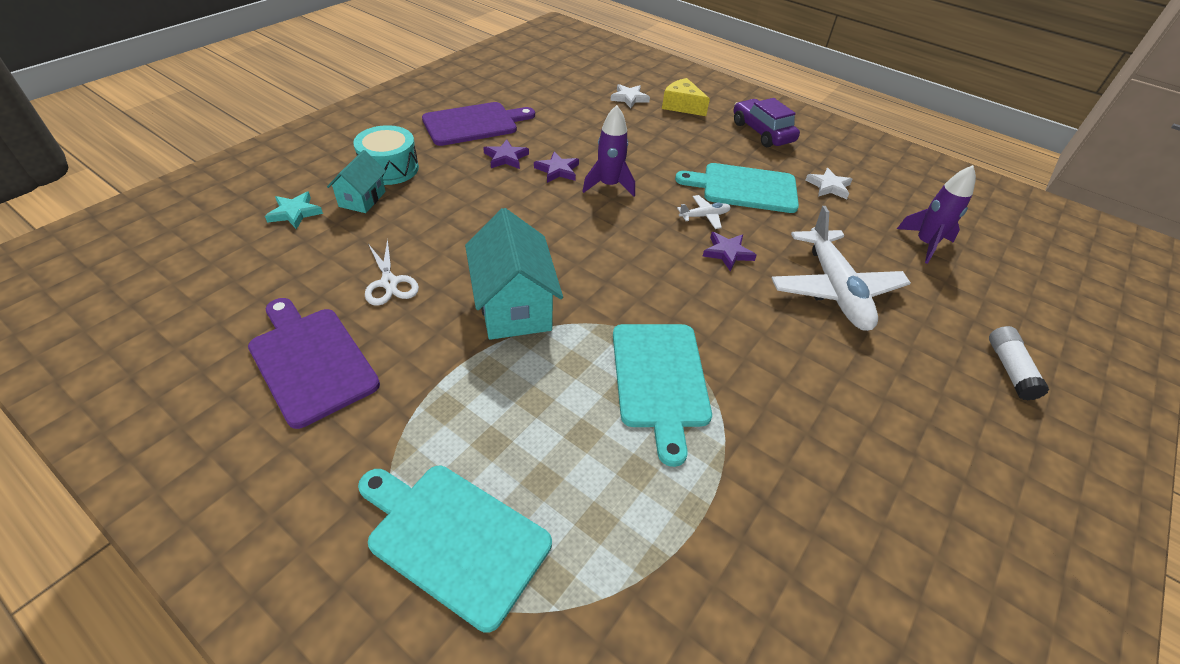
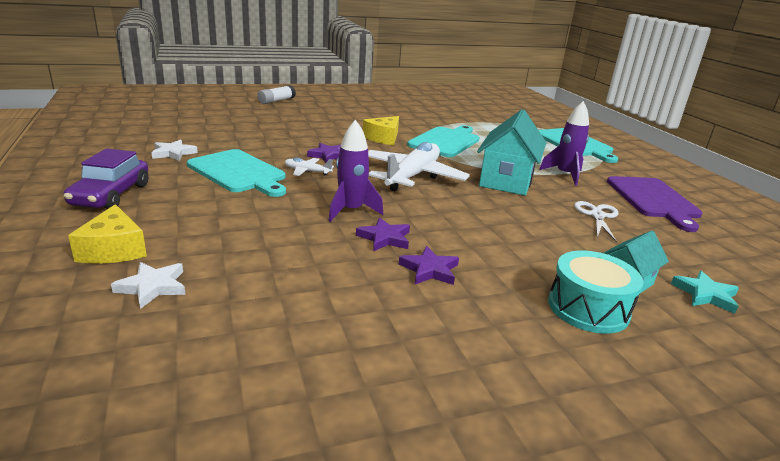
camera: 145 degrees left, 20 degrees down
(474, 124) = (435, 334): purple cutting board -> none
(735, 334) = (383, 138): none -> yellow cheese
(834, 289) = (297, 130): white plane -> white plane (412, 176)
(925, 244) = (198, 123): purple rocket -> purple rocket (565, 175)

